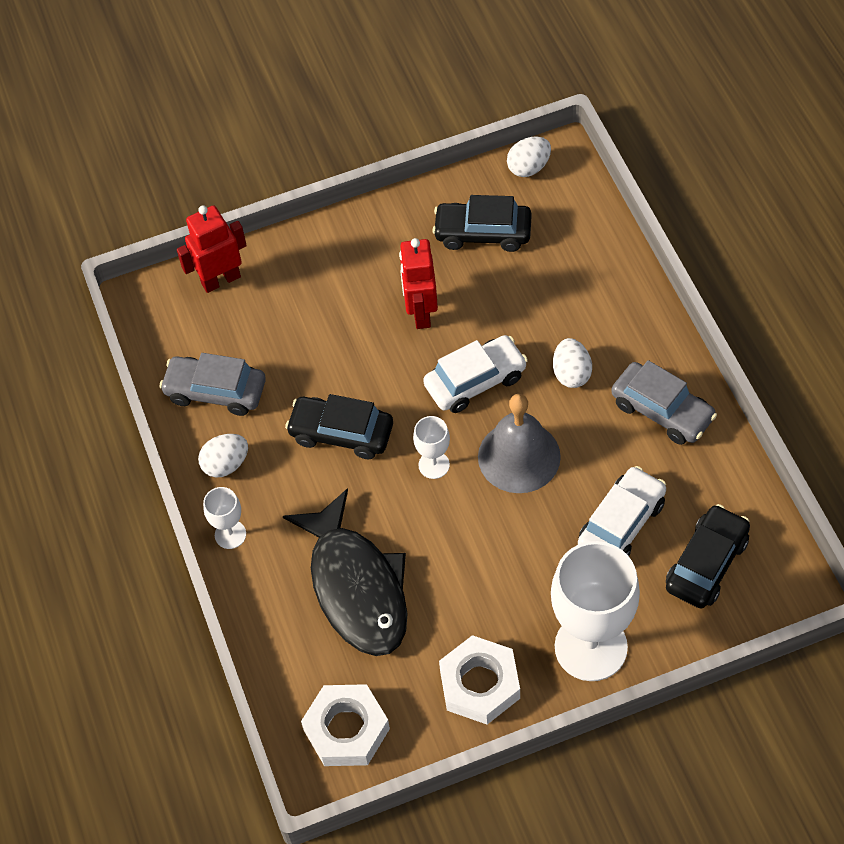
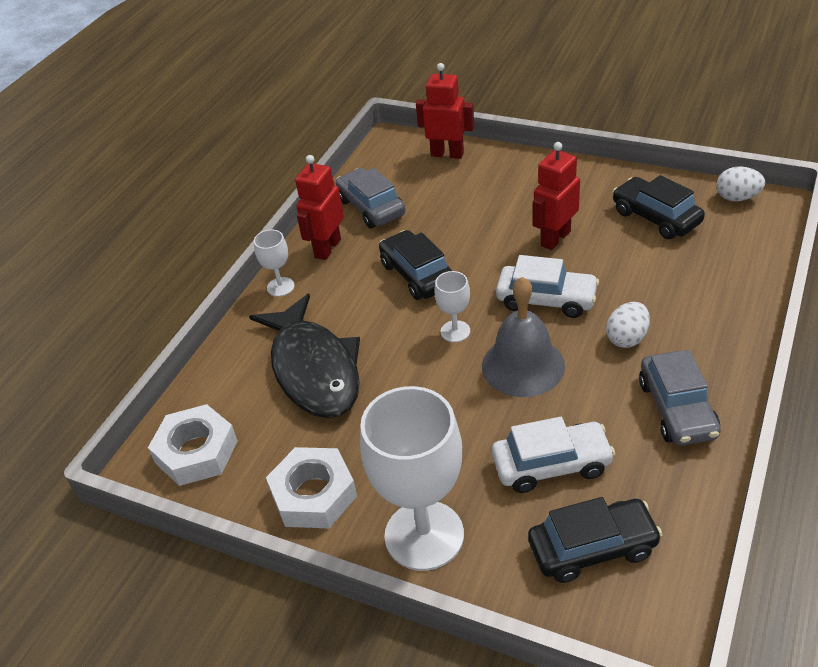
camera: 45 degrees right, 15 degrees down
(226, 464) = (327, 248): white egg -> red robot
(356, 587) = (314, 369): black fish -> black fish turned 45 degrees counterclockwise

